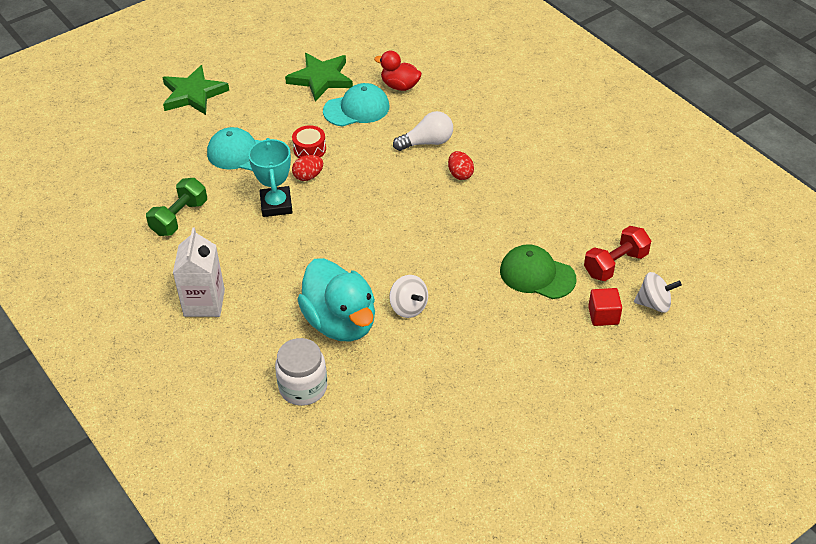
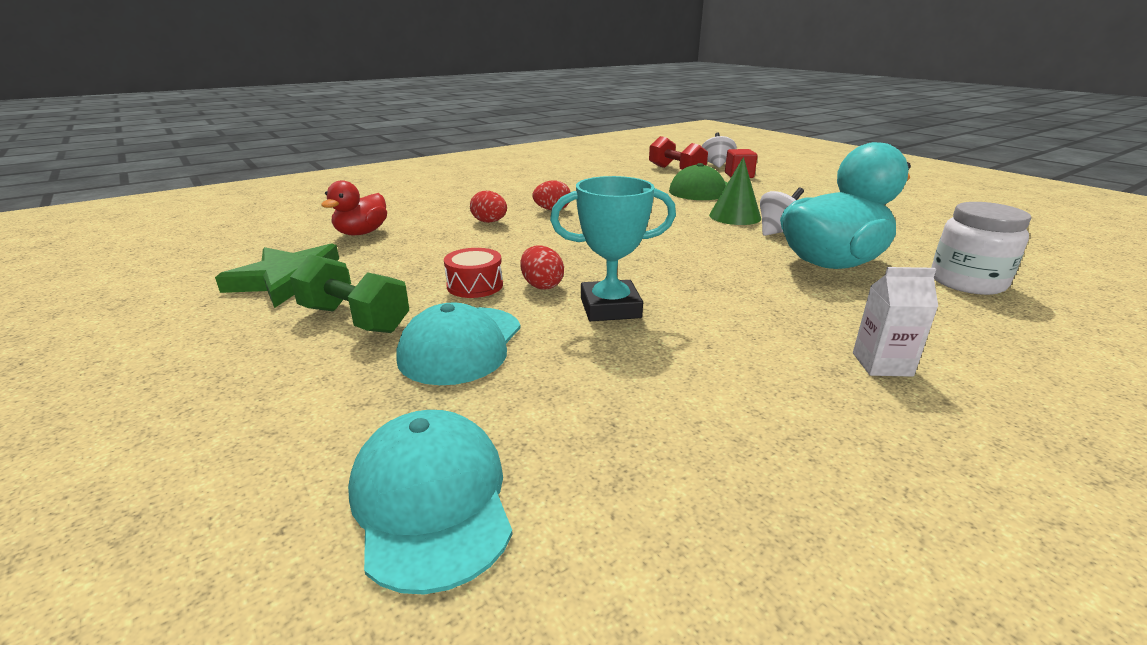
camera: 90 degrees left, 20 degrees down
(179, 218) = (659, 409): green dumbbell -> green dumbbell (354, 319)
(193, 94) = (197, 419): green star -> none
(204, 303) = (882, 364): white carton -> white carton, size x0.60
(356, 109) = (393, 256): turquoise cap -> turquoise cap (431, 500)
(427, 142) = (489, 222): white light bulb -> red egg
(449, 286) = (734, 216): none -> green cone

